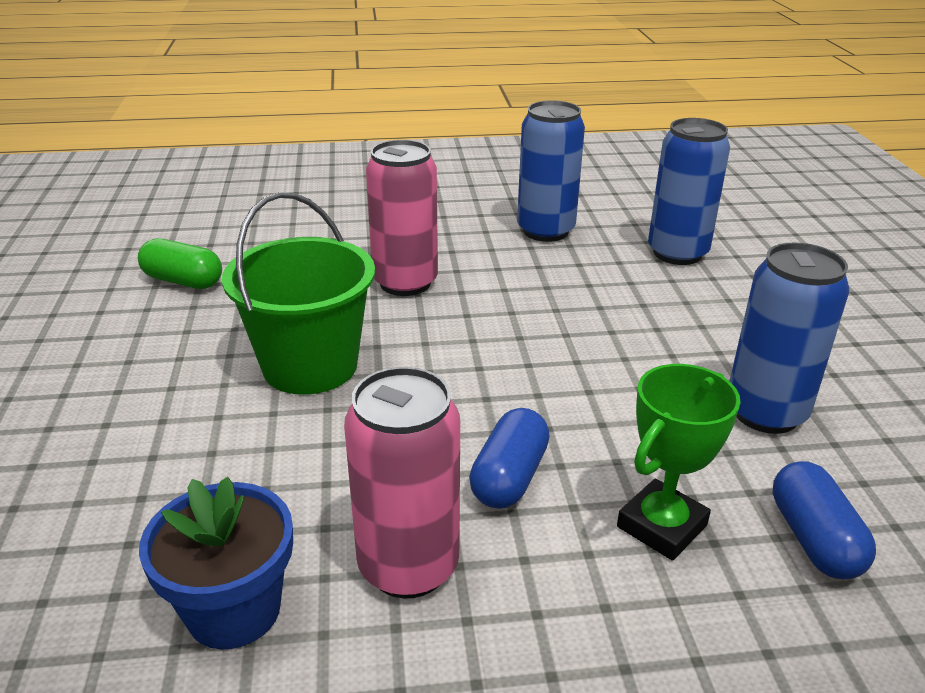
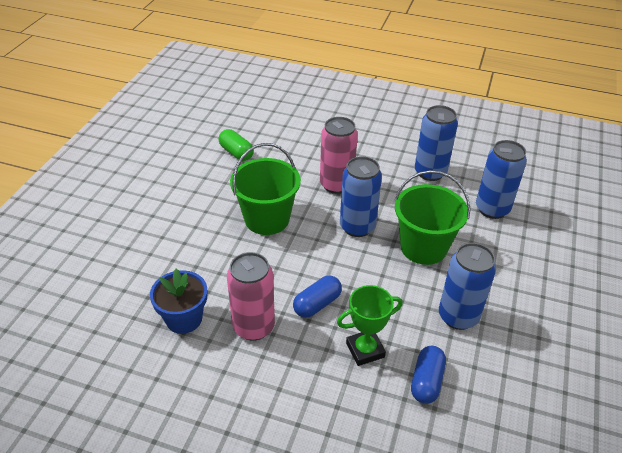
camera: 25 degrees right, 10 degrees up
(488, 332) = (357, 227): none -> blue can
(621, 330) = (423, 247): none -> green bucket

